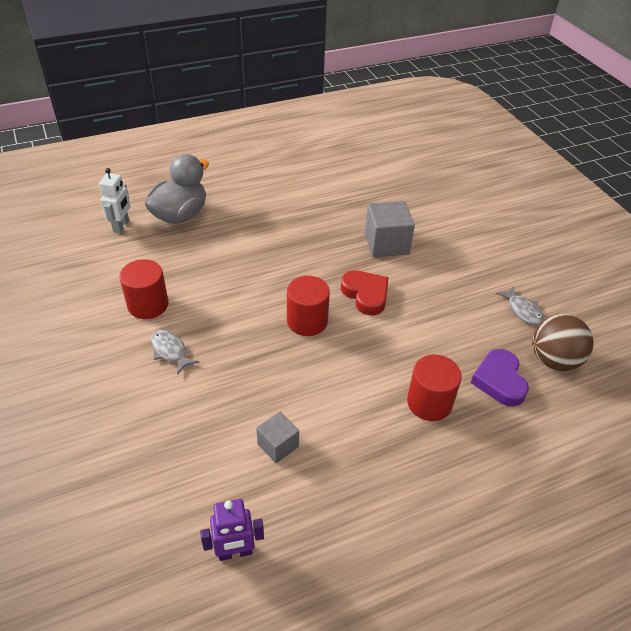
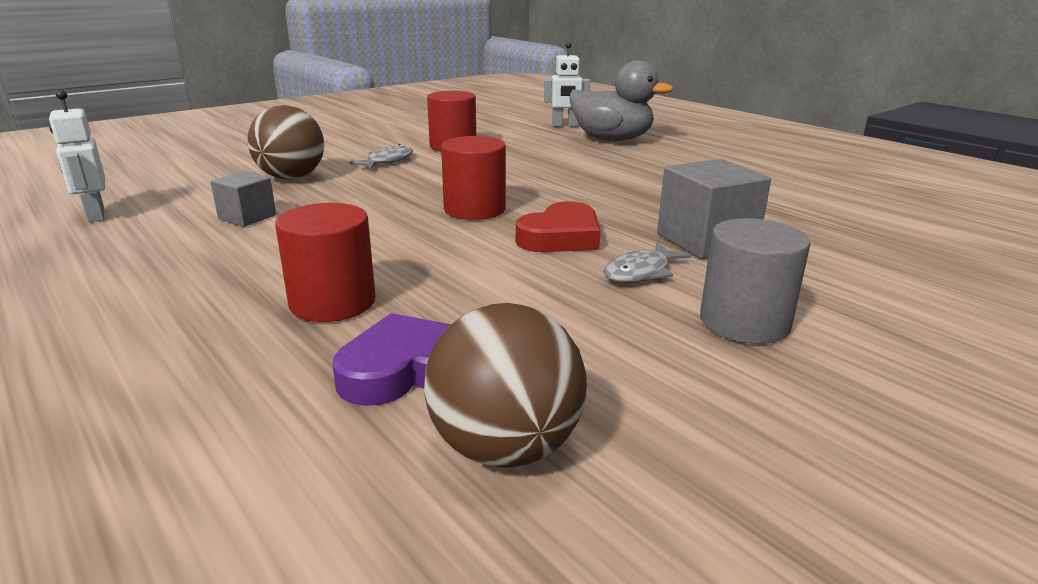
camera: 75 degrees right, 20 degrees down
(188, 417) = (291, 178): none -> brown ball
(235, 552) = (95, 215): purple robot -> white robot
(473, 266) = (744, 322): none -> grey cylinder
(523, 310) = (656, 393): grey fish -> grey fish (640, 272)

